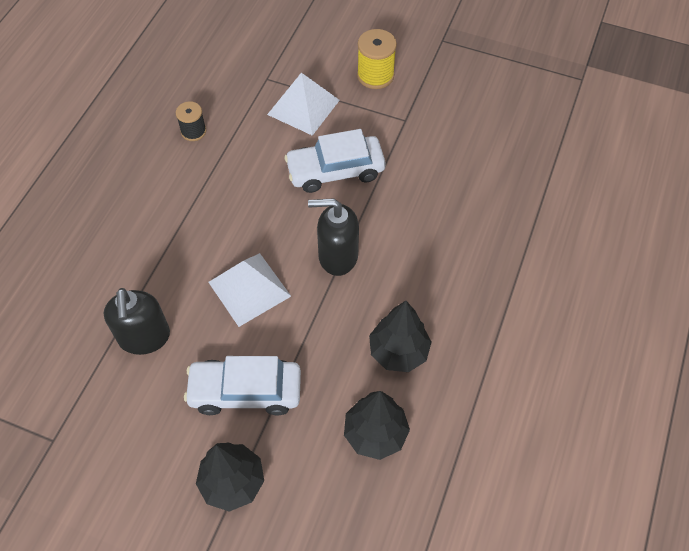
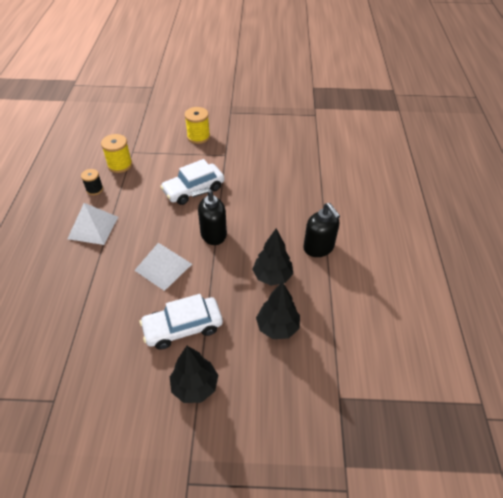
camera: 20 degrees left, 10 degrees down
(144, 337) = (101, 315): black soap dispenser -> black soap dispenser (318, 248)
(241, 98) = (120, 165): none -> yellow spool
(303, 107) = (161, 161): white pyramid -> white pyramid (93, 227)

